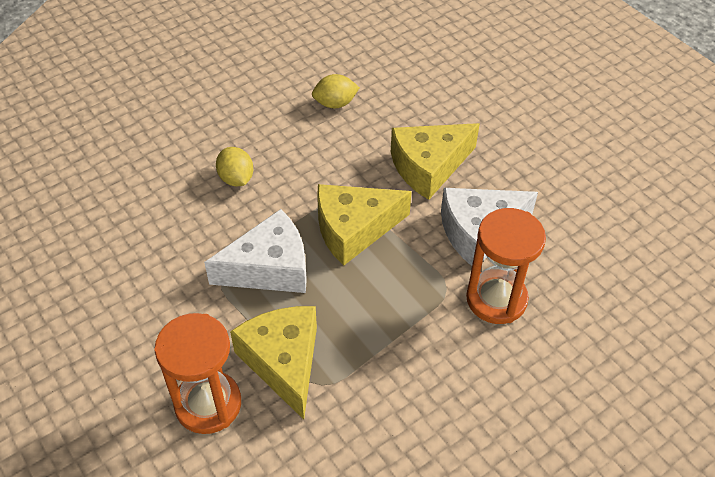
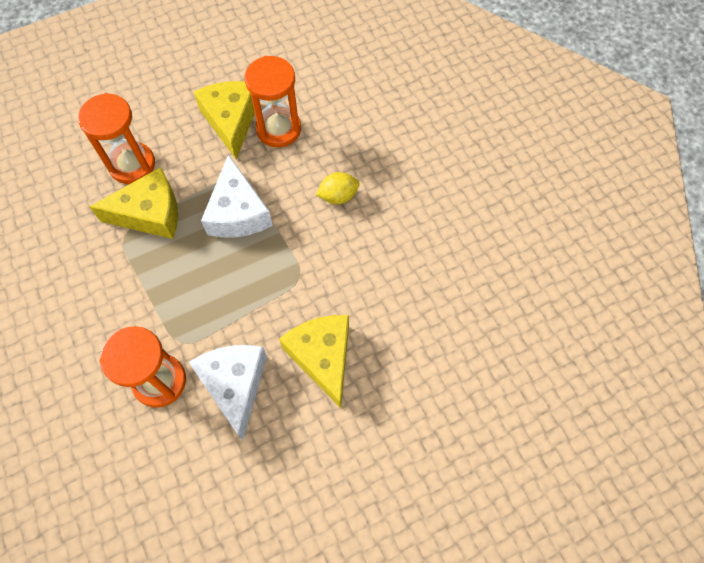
camera: 100 degrees right, 15 degrees up
(142, 248) = (278, 129): none -> orange hourglass
(335, 103) = (421, 286): yellow lemon -> none
(354, 229) = (262, 280): yellow cheese -> yellow cheese (231, 121)

